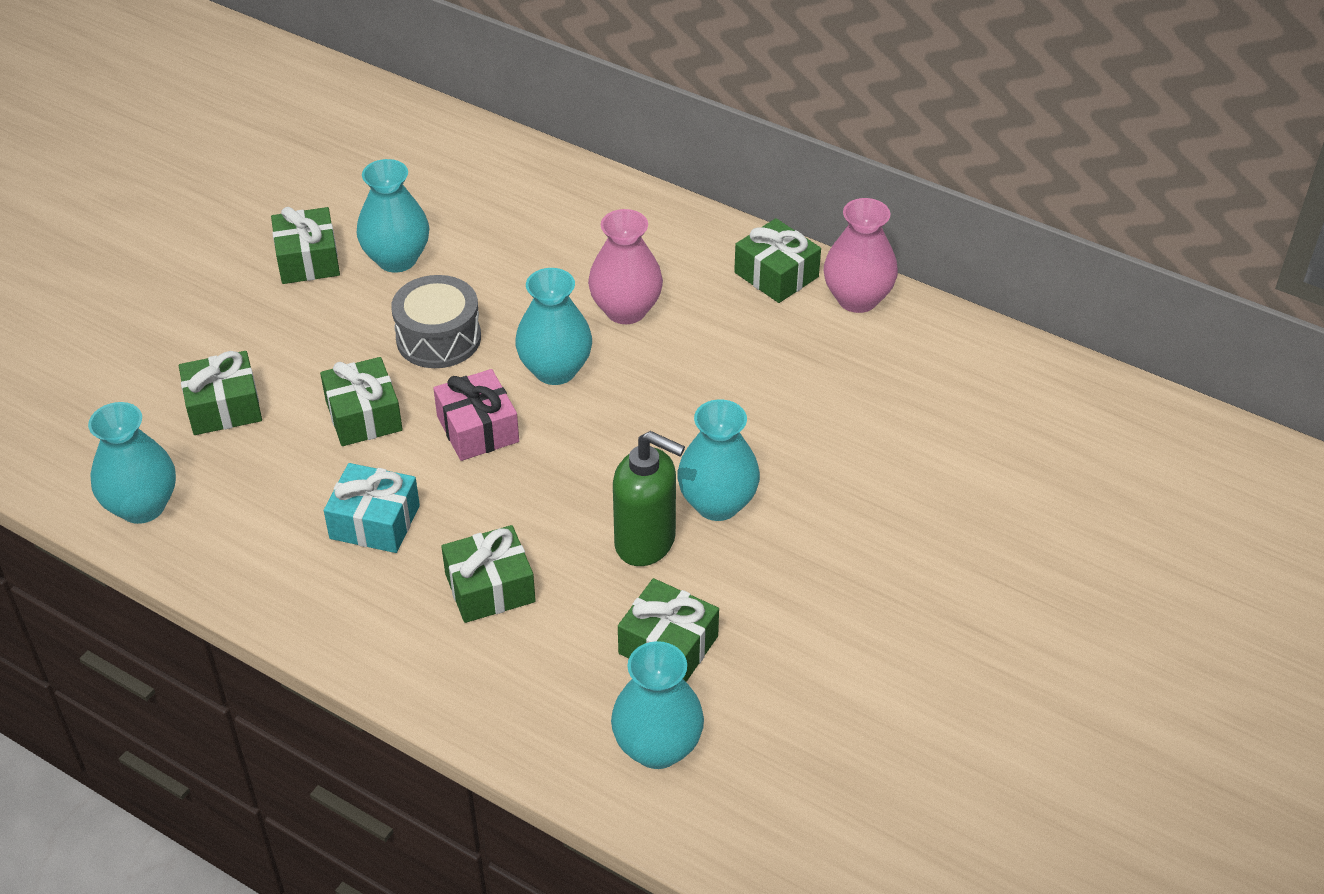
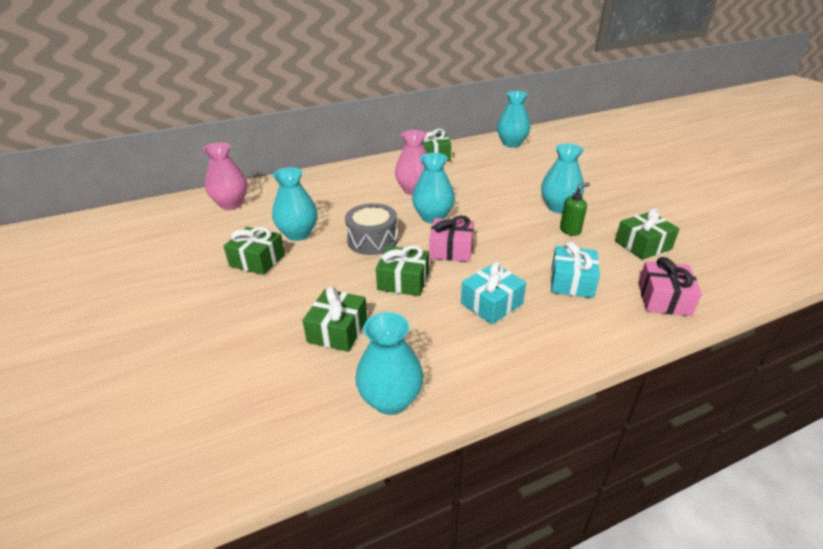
camera: 55 degrees left, 10 degrees down
(490, 588) = (571, 282): green gift -> turquoise gift
(520, 702) = (664, 299): none -> pink gift
(646, 542) = (570, 230): green soap dispenser -> green soap dispenser, size x0.60
(657, 747) = (712, 268): turquoise vase -> turquoise vase (511, 143)
(857, 299) = (466, 147): pink vase -> pink vase (231, 204)

